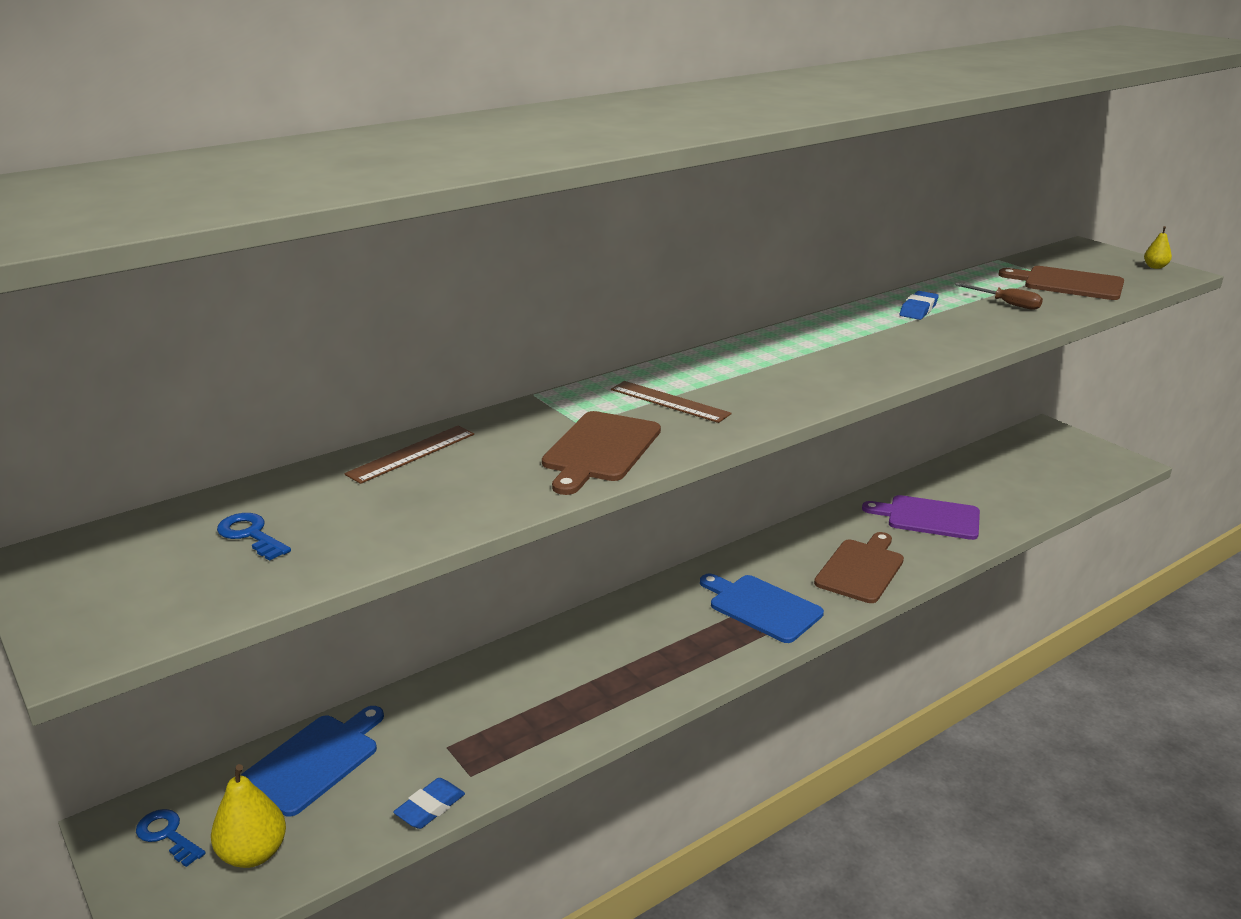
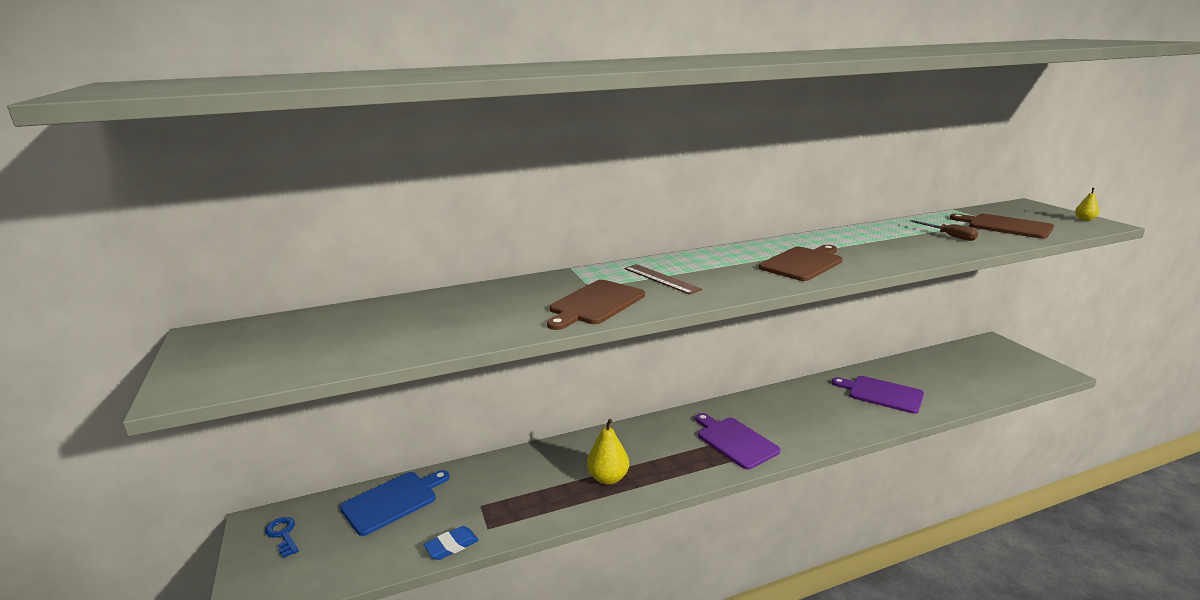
camera: 15 degrees right, 5 degrees down
(250, 535) = (335, 333): blue key -> none
(253, 854) = (327, 557): yellow pear -> yellow pear (608, 478)
(411, 454) = (468, 296): brown ruler -> none
(761, 607) = (735, 441): blue cutting board -> purple cutting board
(861, 569) = (818, 424): brown cutting board -> brown cutting board (802, 263)
(918, 310) = (876, 236): blue eraser -> none

